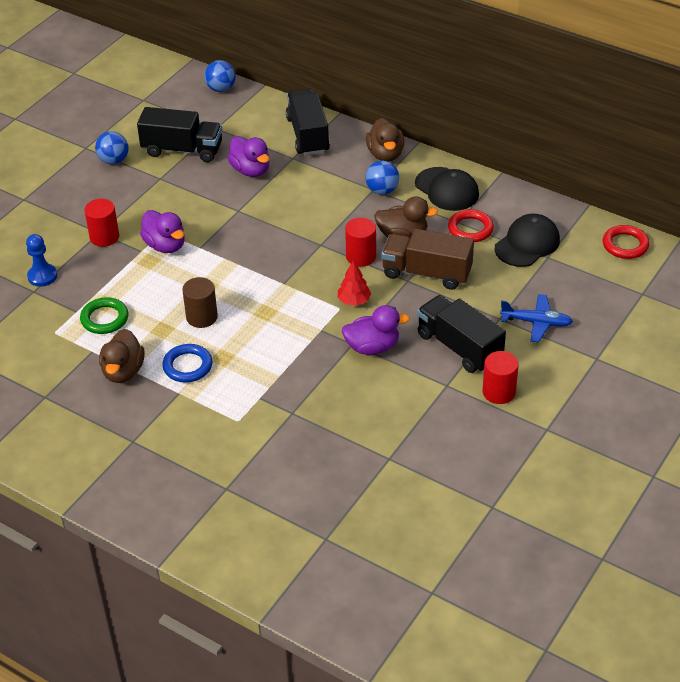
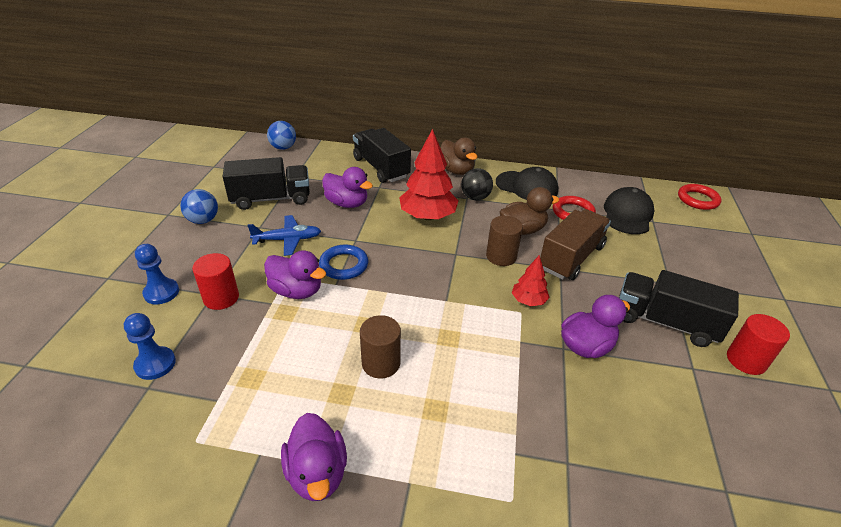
camera: 25 degrees left, 5 degrees down
(61, 222) = (161, 292): none -> blue pawn
(104, 319) = (260, 400): green ring -> none
(123, 371) = (317, 473): brown duck -> purple duck
(187, 366) = (399, 436): blue ring -> blue ring (344, 265)
(320, 201) = (427, 216): none -> red tree
(361, 256) = (501, 256): red cylinder -> brown cylinder
(382, 190) = (475, 197): blue ball -> black ball
(426, 273) = (571, 257): brown truck -> brown truck turned 135 degrees clockwise
(536, 322) = (703, 279): blue plane -> blue plane (288, 240)

